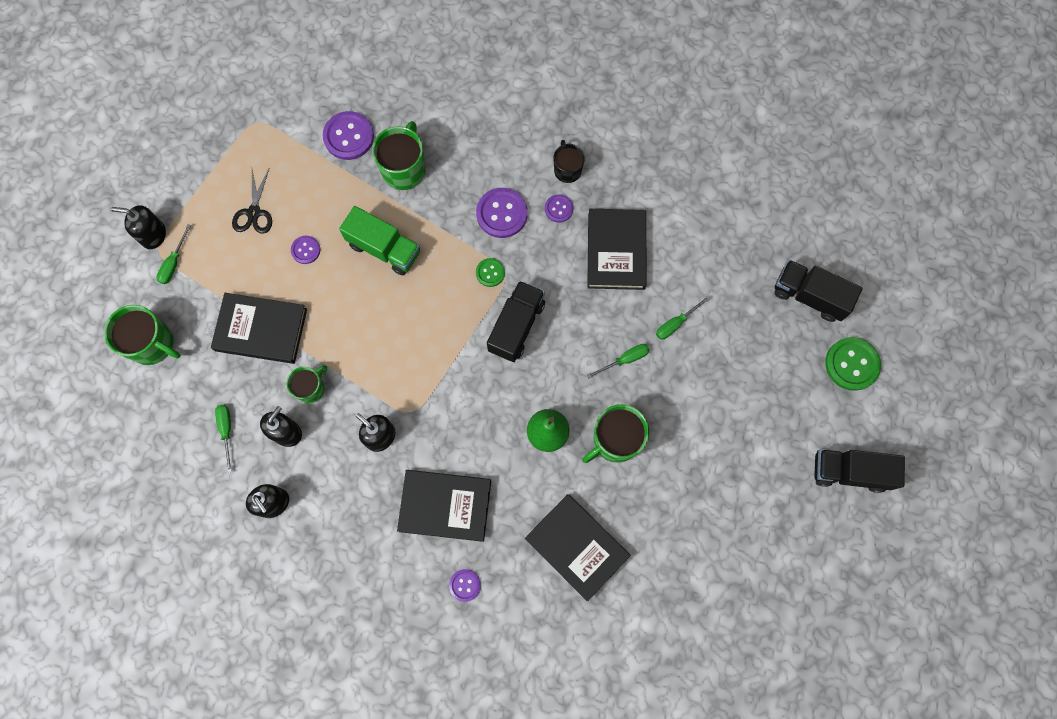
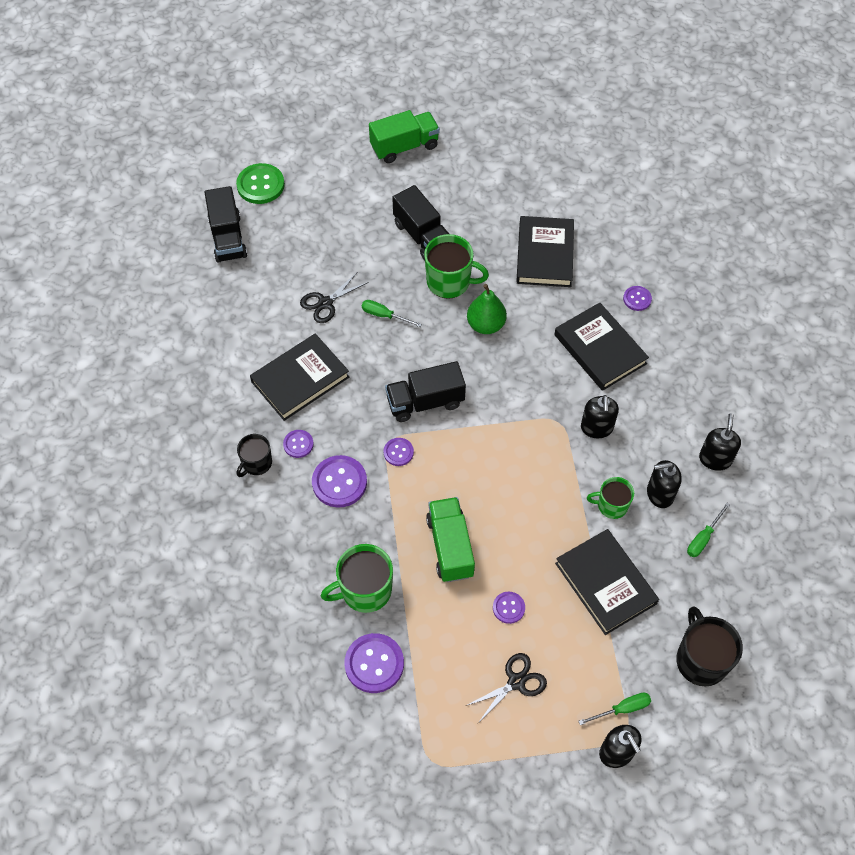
camera: 130 degrees left, 15 degrees down
(152, 344) = (701, 660): green mug -> black mug
(490, 273) = (398, 452): green button -> purple button
(676, 323) = (325, 303): green screwdriver -> black scissors
(803, 527) = (404, 147): none -> green truck
(849, 471) = (342, 144): black truck -> black truck (422, 236)

